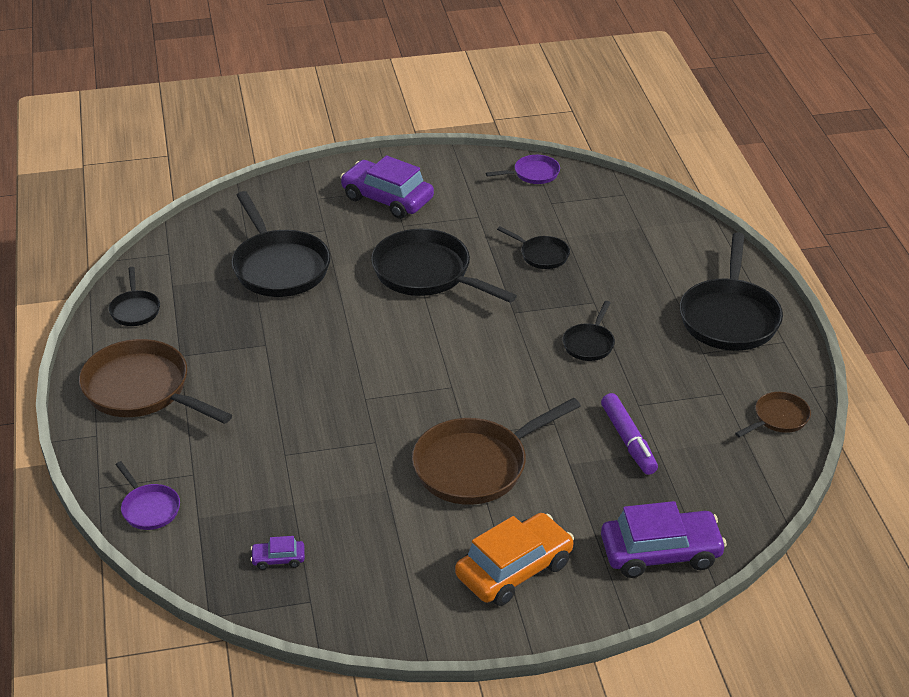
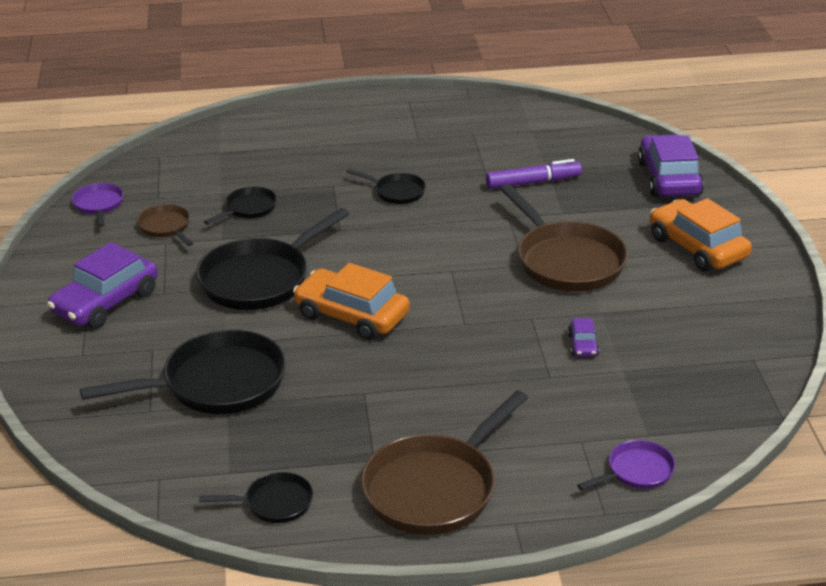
camera: 85 degrees left, 5 degrees down
(278, 559) = (701, 379): purple car -> purple car (583, 345)
(374, 330) = (351, 315): none -> orange car
(729, 317) = (371, 122): black pan -> none
(778, 418) = (507, 114): brown pan -> brown pan (166, 227)

